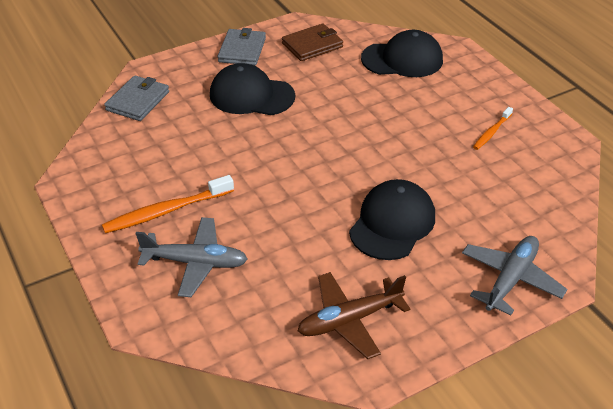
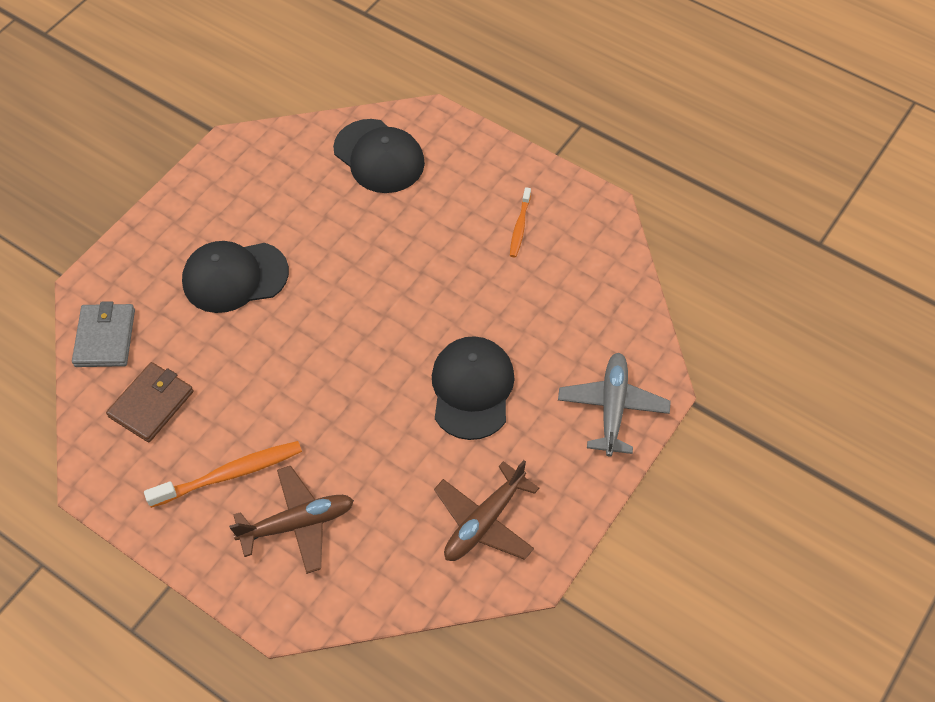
camera: 25 degrees left, 15 degrees up
(166, 211) = (229, 474): orange toothbrush -> orange toothbrush turned 150 degrees counterclockwise
(196, 263) = (298, 524): grey plane -> brown plane
(242, 50) = (186, 212): grey wallet -> none
(312, 45) = (265, 173): brown wallet -> brown wallet (151, 404)
(402, 59) = (379, 156): black cap -> black cap turned 75 degrees clockwise

